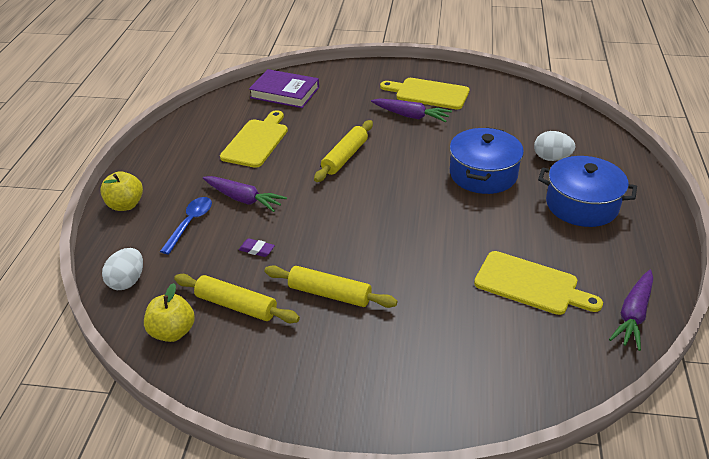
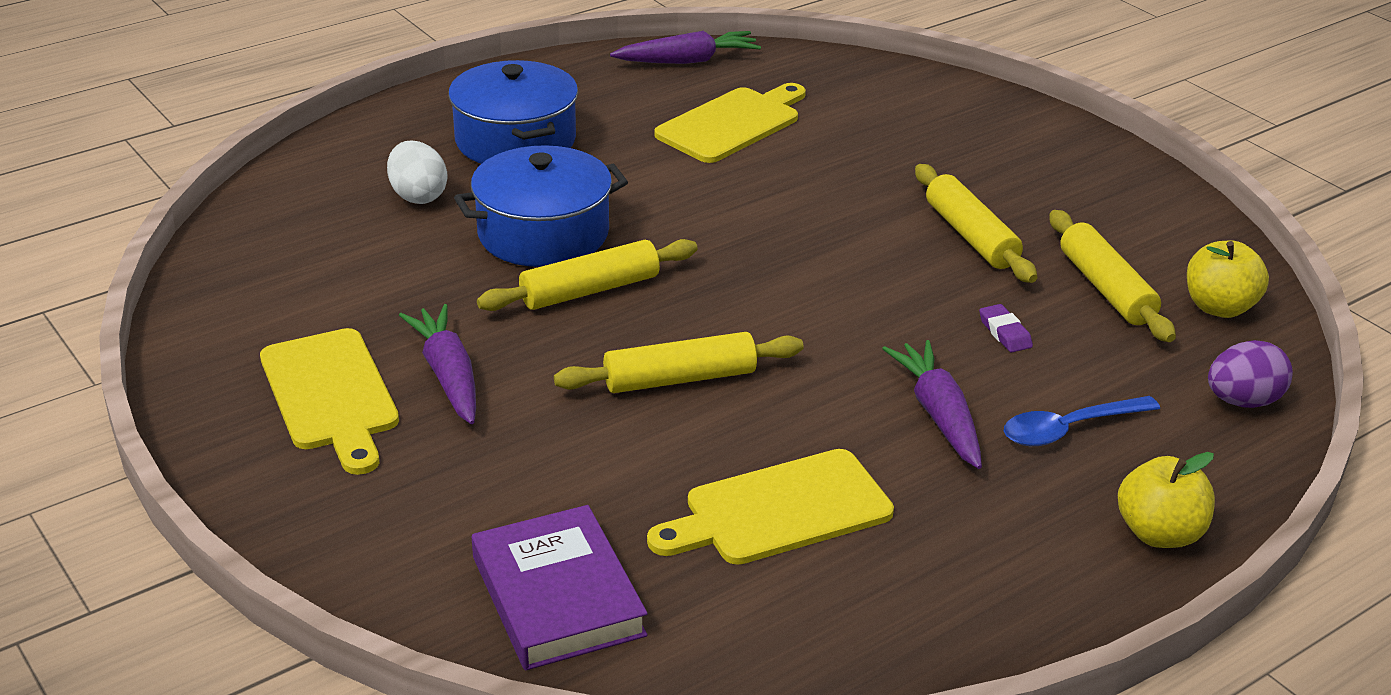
camera: 135 degrees left, 5 degrees down
(127, 281) = (1243, 401): white egg -> purple egg
(426, 165) = (590, 290): none -> yellow rolling pin
(531, 285) = (733, 124): yellow cutting board -> yellow cutting board turned 60 degrees clockwise

